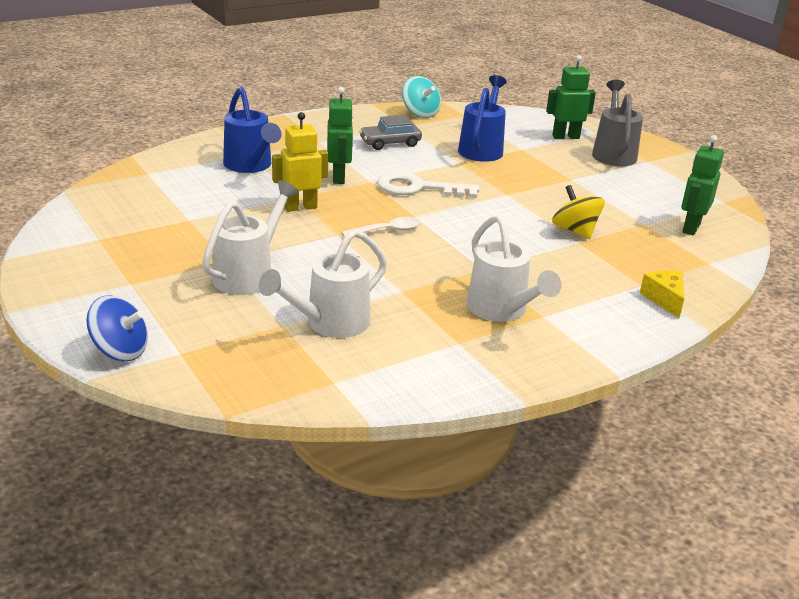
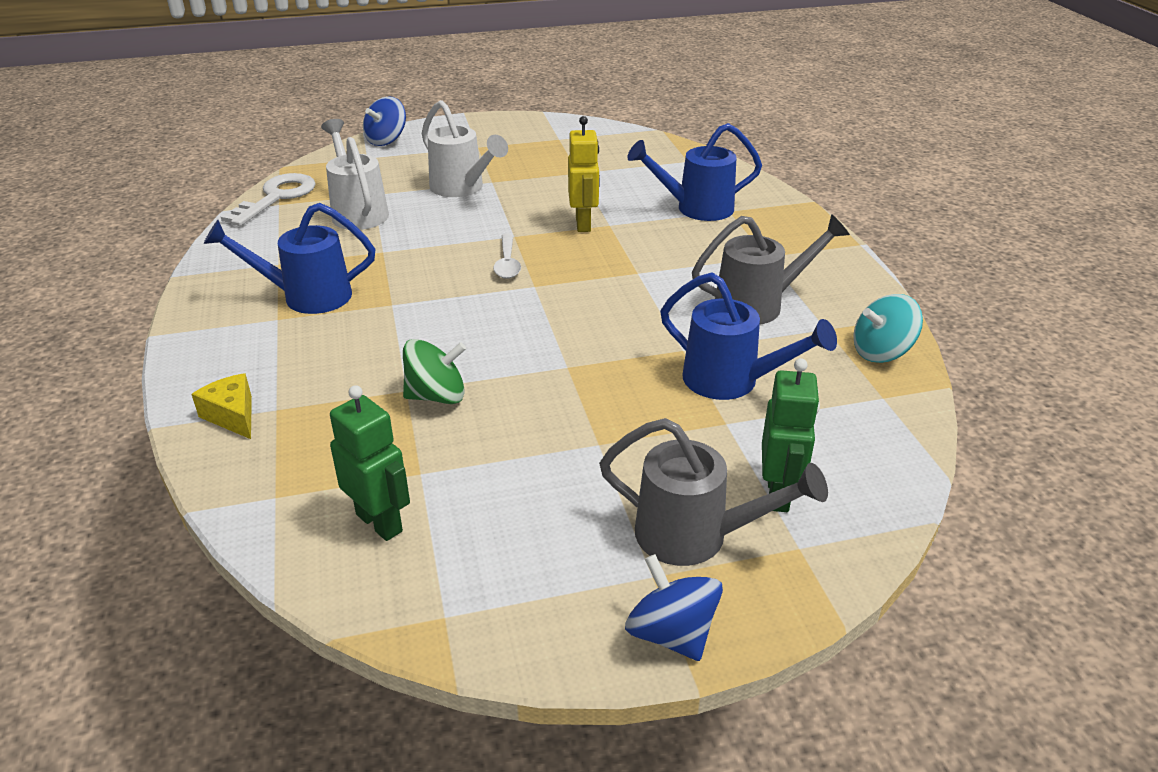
camera: 110 degrees right, 5 degrees up
(339, 177) = (652, 254): green robot -> none
(390, 143) = (758, 305): grey car -> grey watering can
(418, 188) = (608, 301): white key -> white key (277, 197)
(501, 310) = (307, 296): white watering can -> blue watering can
(575, 231) = (436, 396): yellow spinning top -> green spinning top
(664, 299) = (232, 416): yellow cheese -> yellow cheese turned 135 degrees counterclockwise
(673, 155) = (671, 633): none -> blue spinning top

